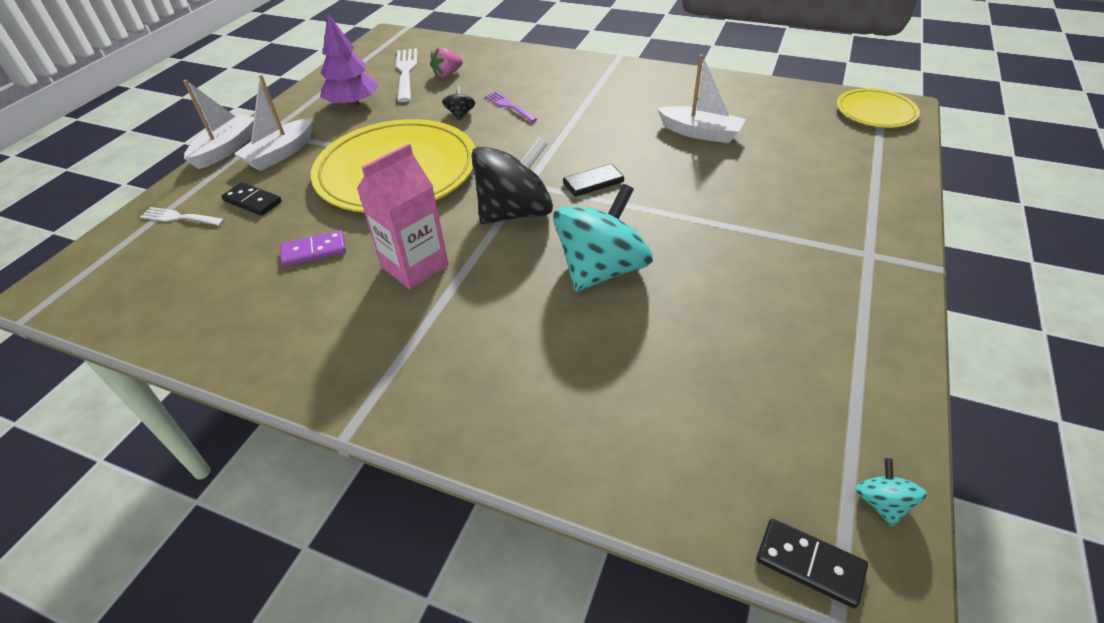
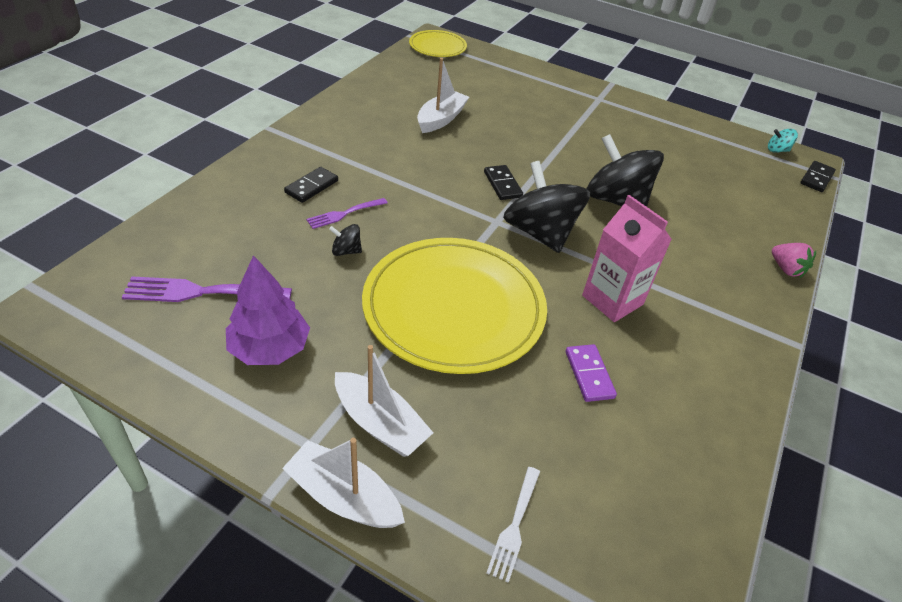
camera: 90 degrees left, 0 degrees up
(252, 201) = (490, 443): black domino -> black domino (312, 187)
(406, 73) = (202, 292): white fork -> purple fork
(447, 74) = (233, 254): pink strawberry -> pink strawberry (786, 269)
(601, 270) = (615, 200): turquoise spinning top -> black spinning top

